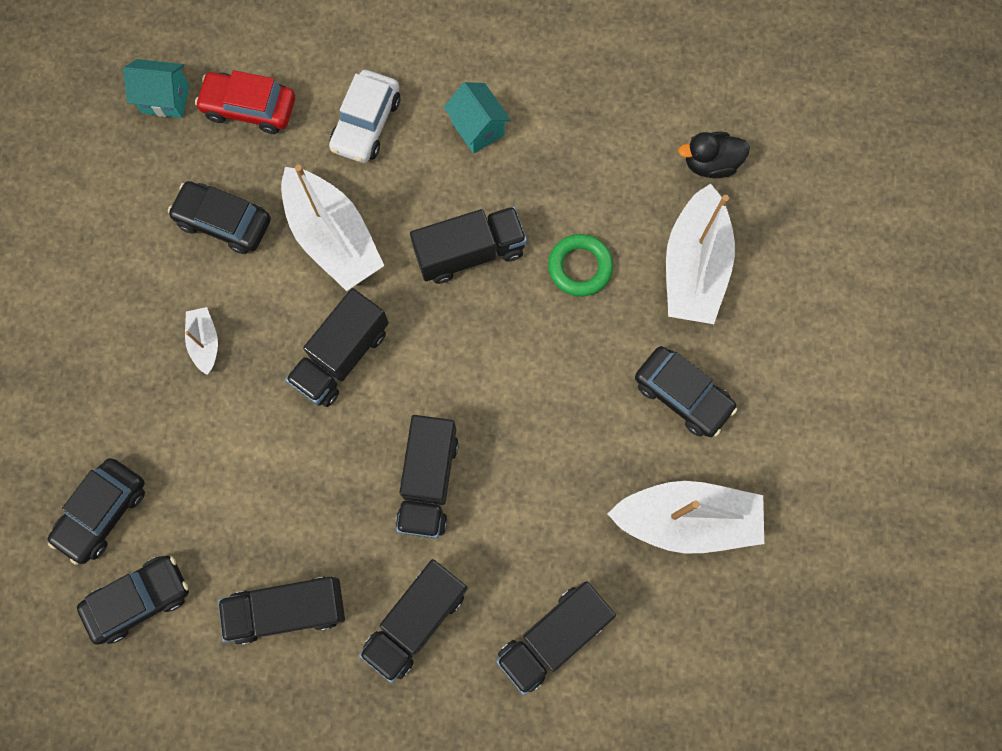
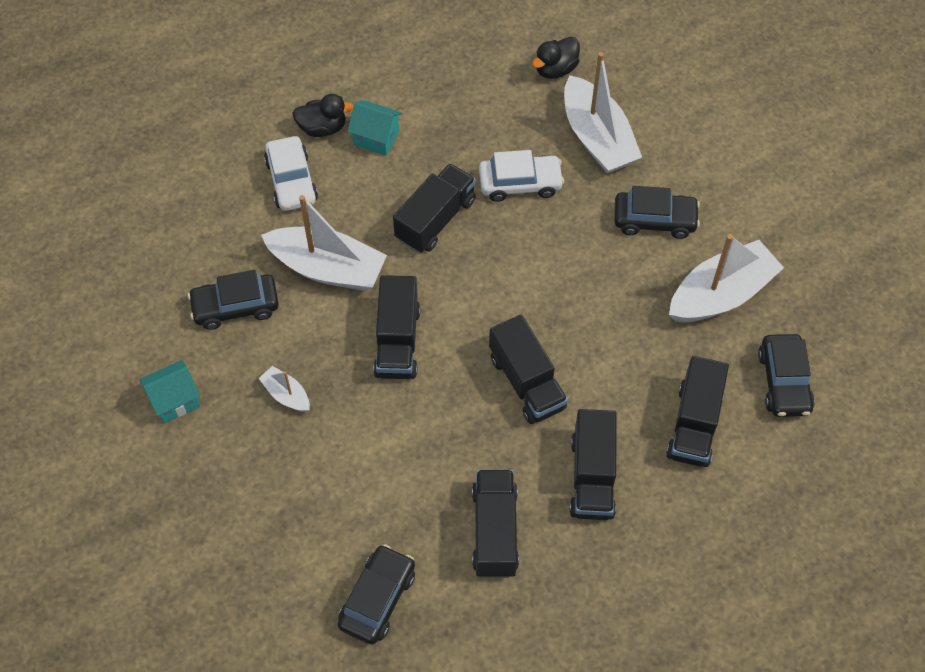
camera: 35 degrees left, 15 degrees down
(103, 512) = (300, 558): black car -> black car (784, 382)
(166, 99) = (122, 251): turquoise house -> turquoise house (175, 400)
(249, 108) = (194, 221): red car -> none
(288, 610) = (494, 531): black truck -> black truck turned 135 degrees clockwise
(436, 84) = (323, 128): none -> black duck
(580, 267) = (520, 183): green ring -> white car

